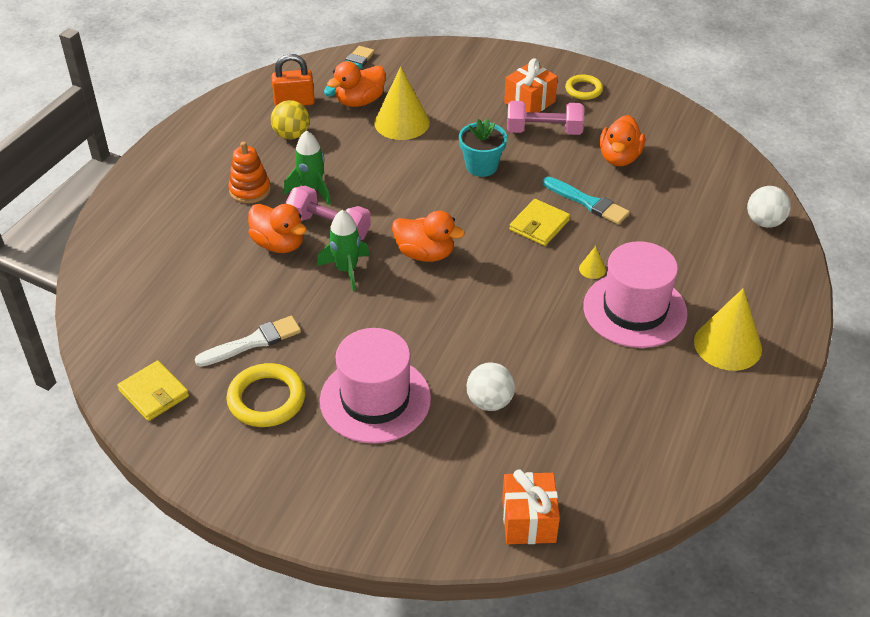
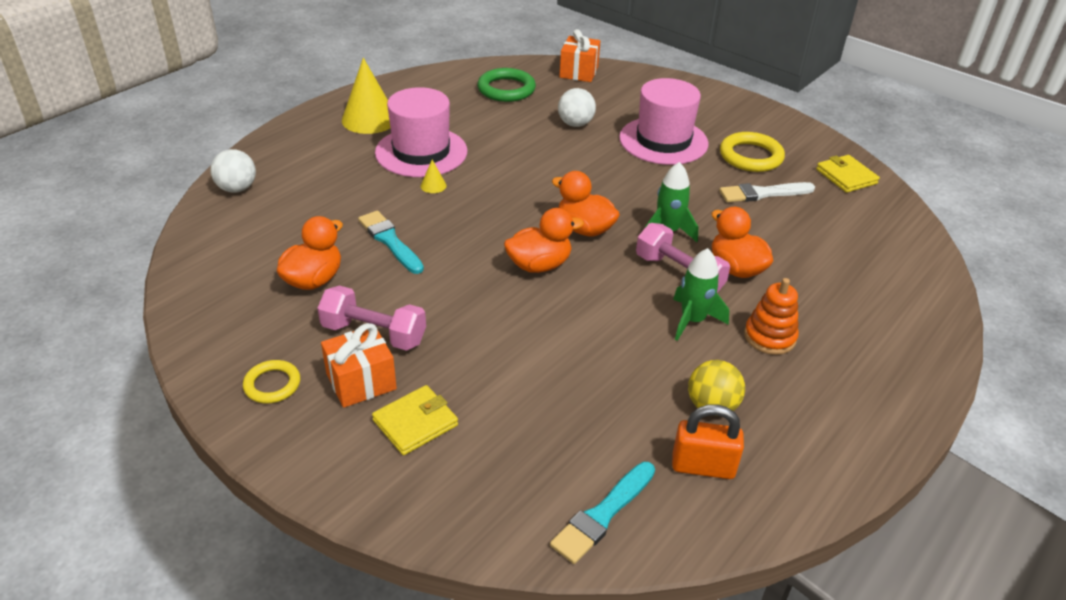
camera: 165 degrees left, 5 degrees down
(359, 101) = (602, 443): orange duck -> orange duck (539, 265)
(402, 122) = (552, 390): yellow cone -> none
(481, 166) = (479, 305): turquoise flower pot -> none
(539, 225) = (455, 230): yellow wallet -> yellow wallet (415, 423)
(607, 448) = (506, 89): none -> green ring

